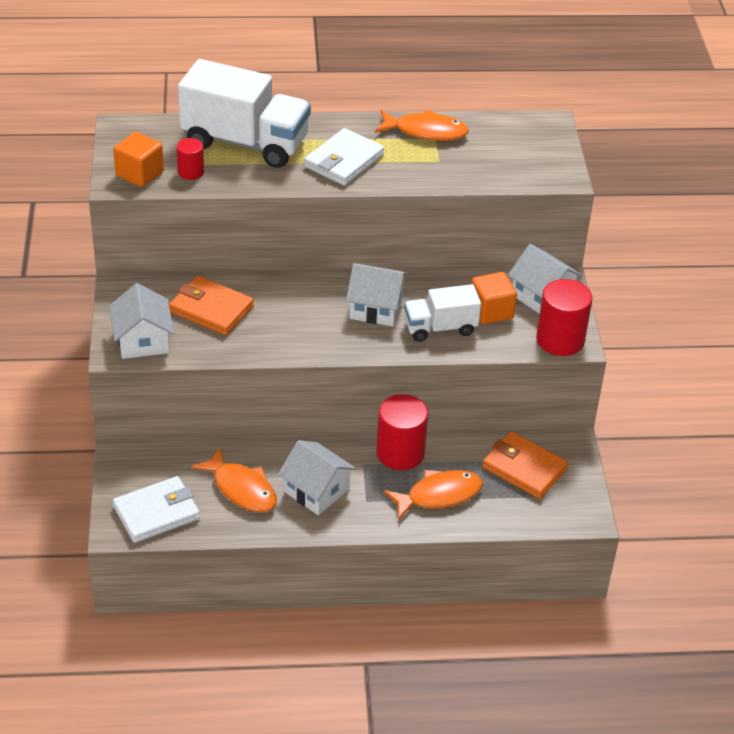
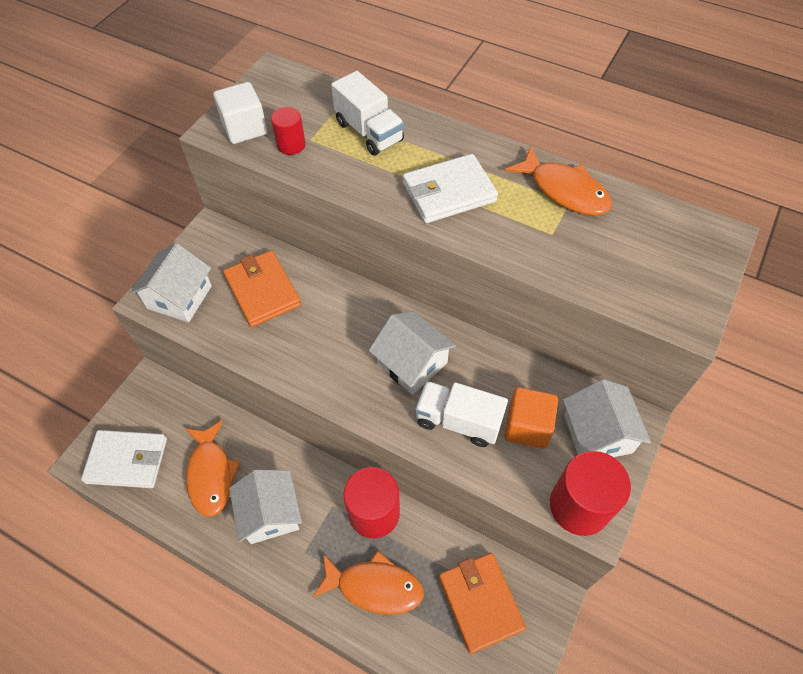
camera: 35 degrees right, 15 degrees up
(139, 174) = (244, 128): orange cube -> white cube
(245, 142) = (369, 132): white truck -> white truck, size x0.57

